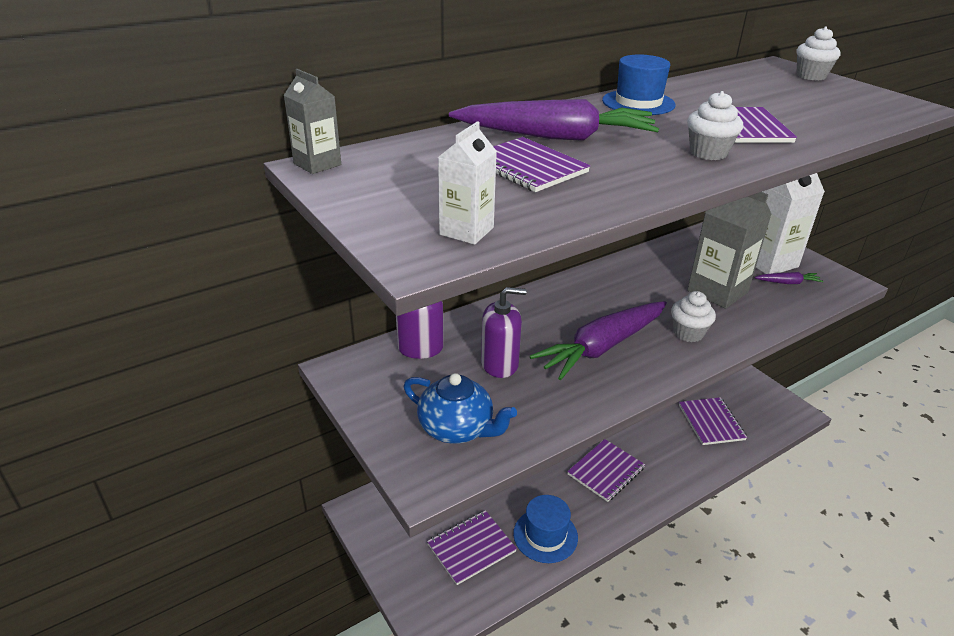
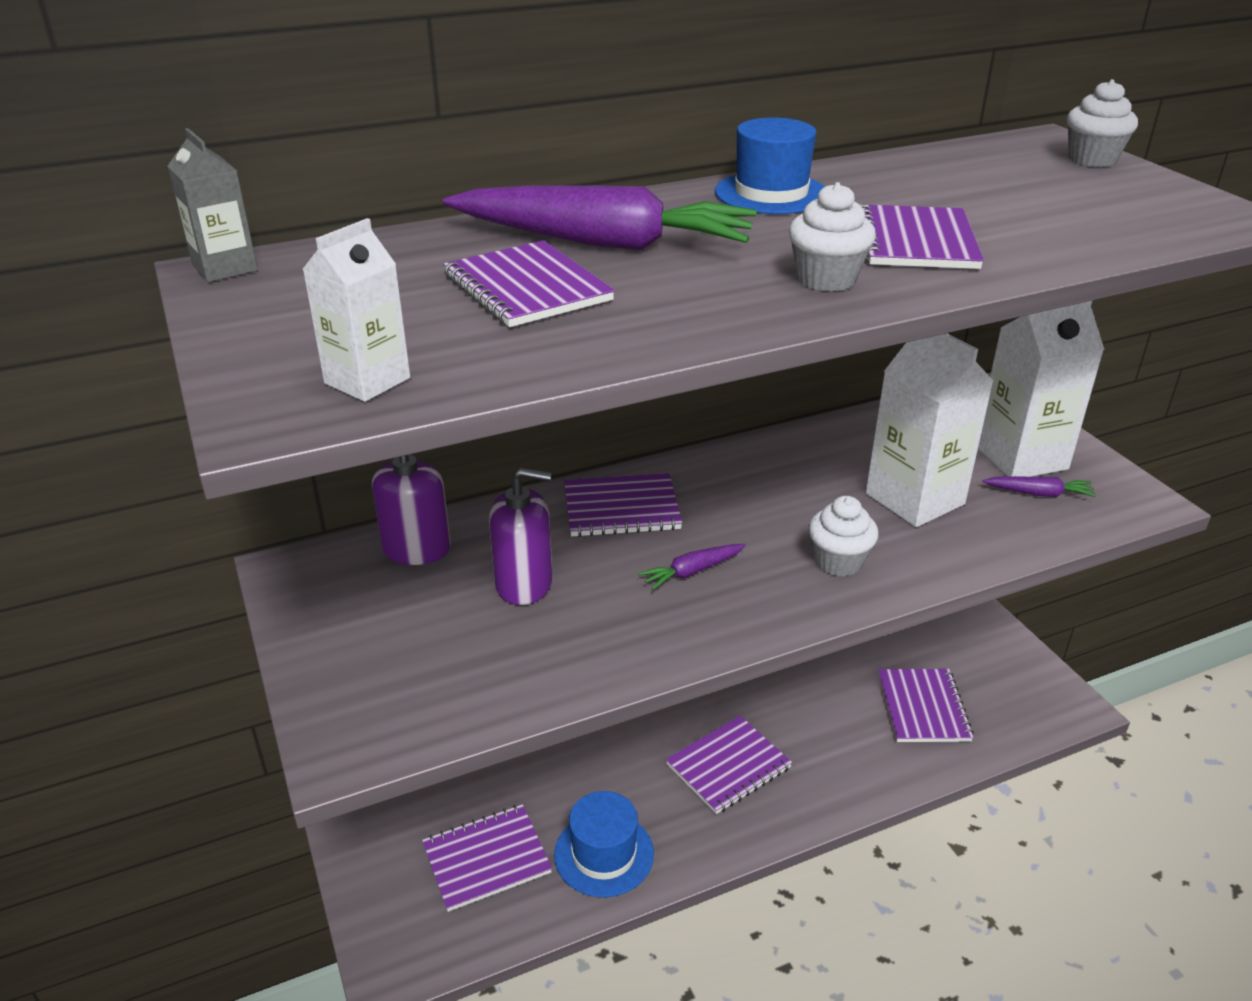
camera: 10 degrees right, 0 degrees up
(457, 429) = (421, 675): blue teapot -> none
(541, 311) = (621, 508): none -> purple notebook
(602, 347) = (692, 571): purple carrot -> purple carrot, size x0.43
(717, 291) = (914, 499): grey carton -> white carton

